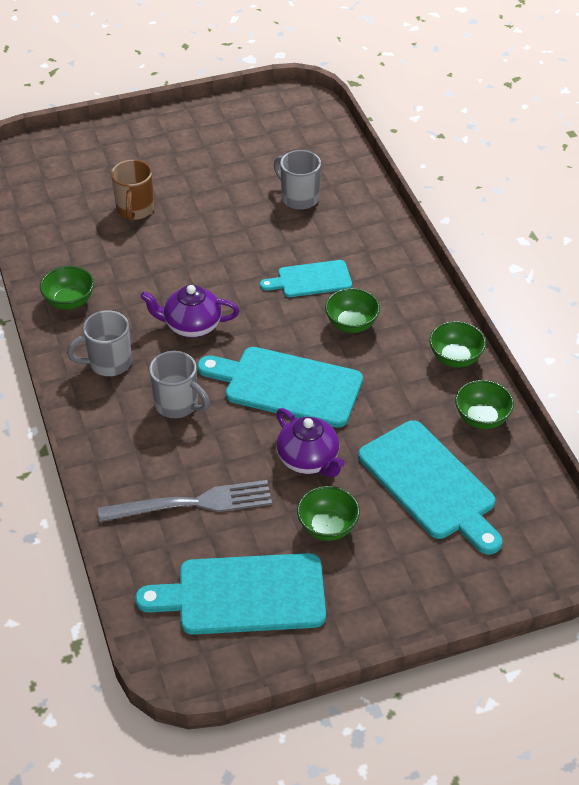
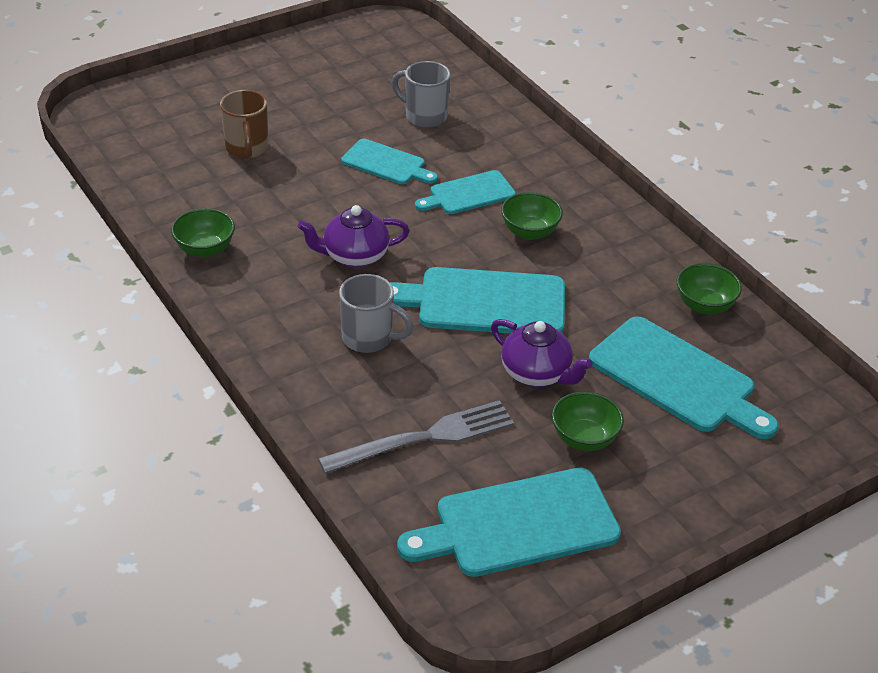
camera: 15 degrees left, 5 degrees down
(108, 363) = (273, 306): grey mug -> none
(249, 240) = (386, 163): none -> turquoise cutting board
(455, 358) = (653, 250): green bowl -> none

